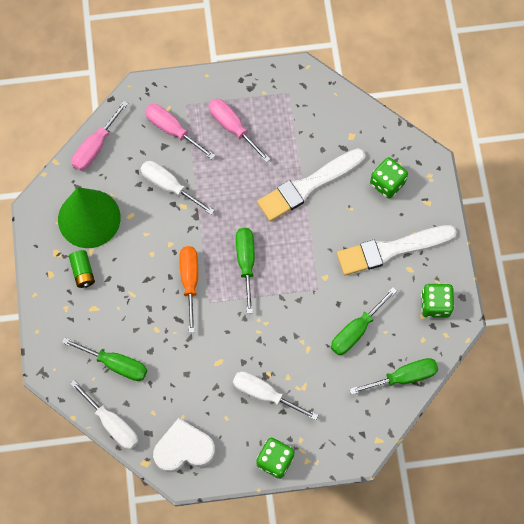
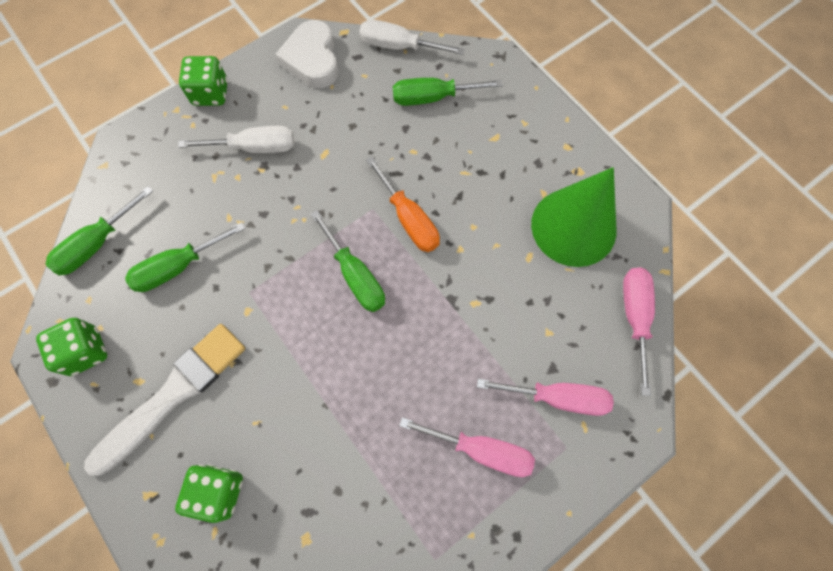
camera: 150 degrees right, 0 degrees up
(83, 272) = (535, 166): green battery -> none
(169, 186) = (508, 318): white screwdriver -> none
(184, 449) = (312, 60): white heart -> white heart turned 120 degrees clockwise
(308, 186) = (329, 422): white brush -> none
(356, 330) = (178, 267): green screwdriver -> green screwdriver turned 135 degrees counterclockwise

